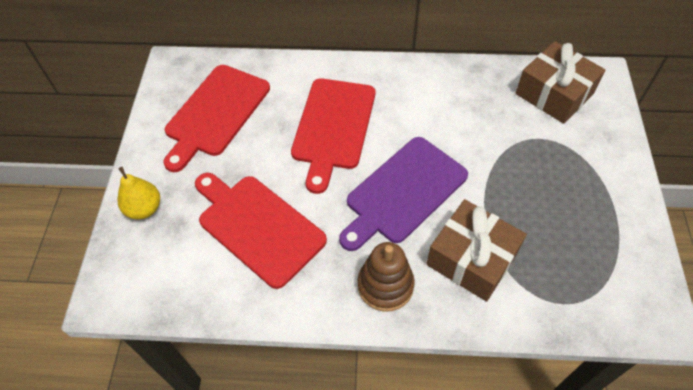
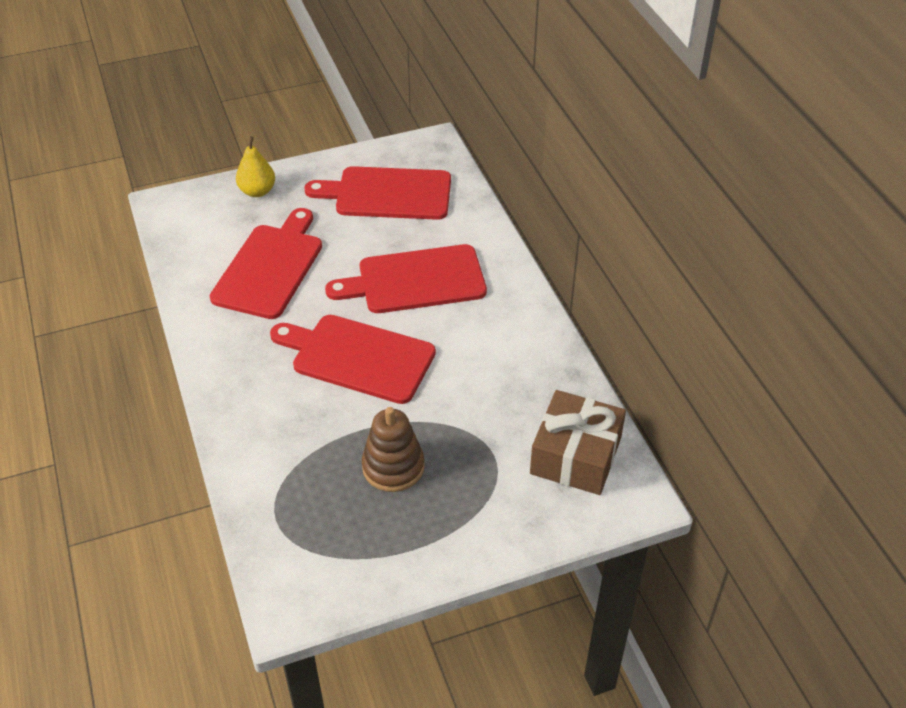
camera: 65 degrees right, 10 degrees down
(385, 285) = (242, 374): brown stacking toy -> brown stacking toy (393, 467)
(403, 192) = (358, 357): purple cutting board -> red cutting board
(472, 259) = (299, 432): brown gift -> none

